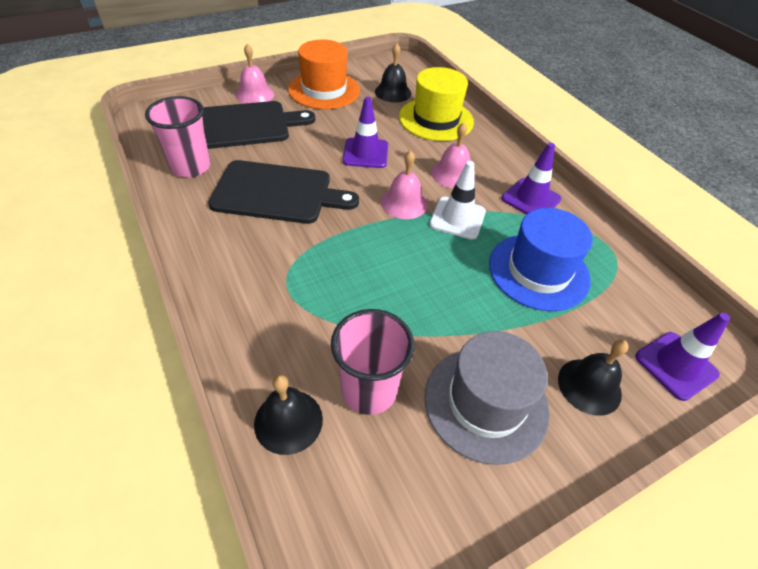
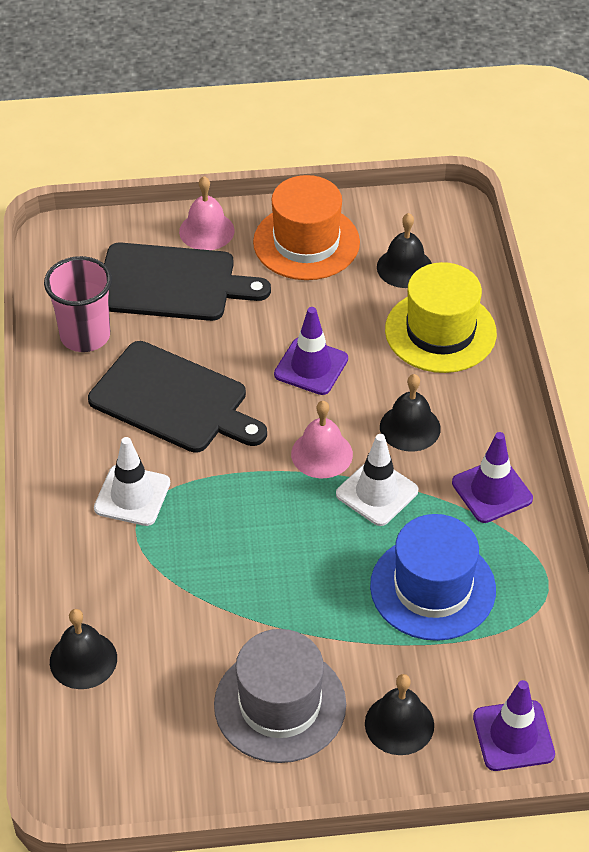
camera: 25 degrees right, 0 degrees up
(274, 266) = (132, 496): none -> white traffic cone
(369, 390) = (171, 656): pink cup -> none
(453, 174) = (410, 427): pink bell -> black bell

